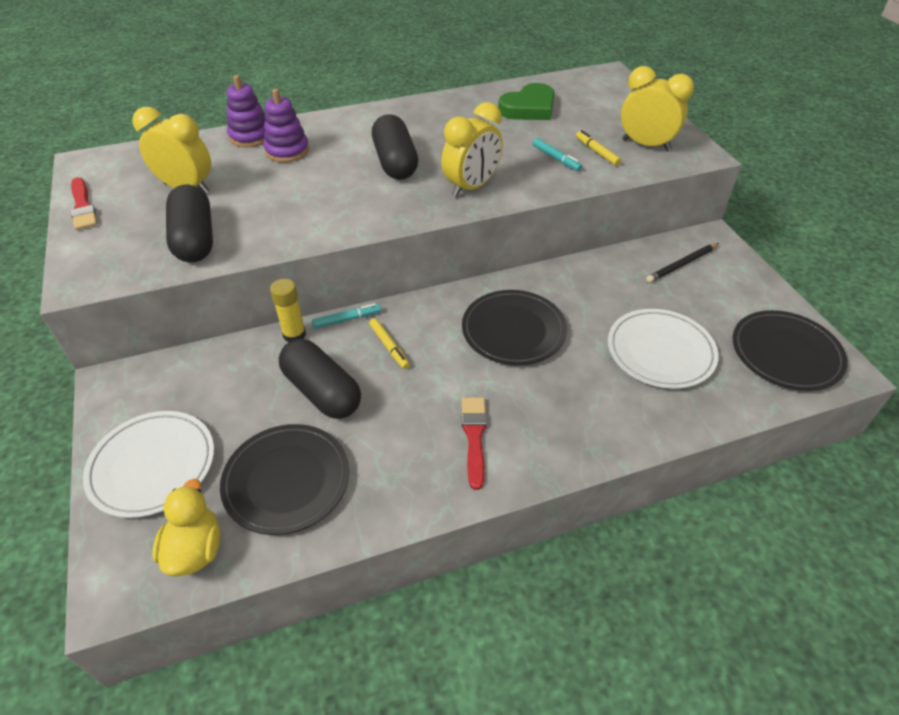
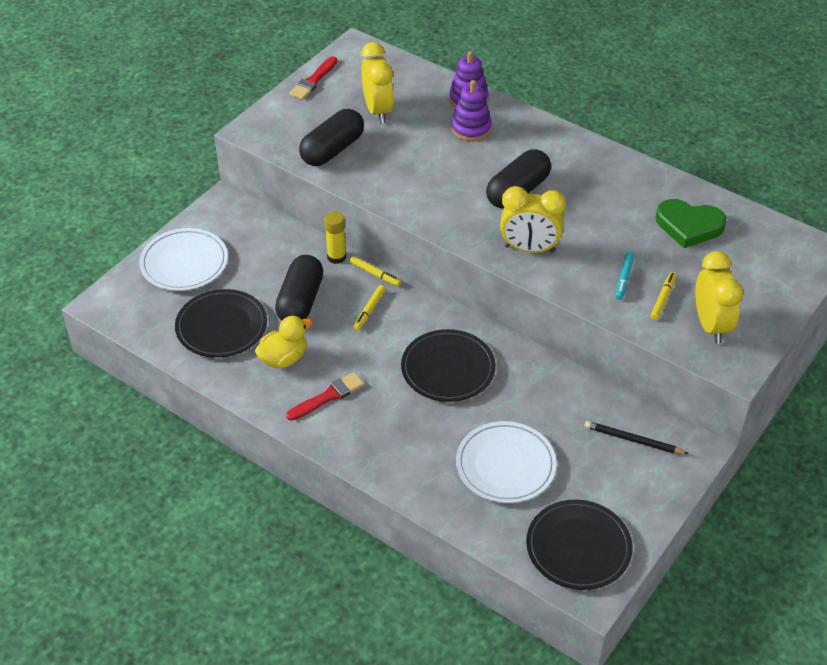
camera: 55 degrees right, 0 degrees up
(195, 549) = (149, 317): yellow duck -> yellow duck (284, 358)
(347, 319) = (375, 274): turquoise marker -> yellow marker

